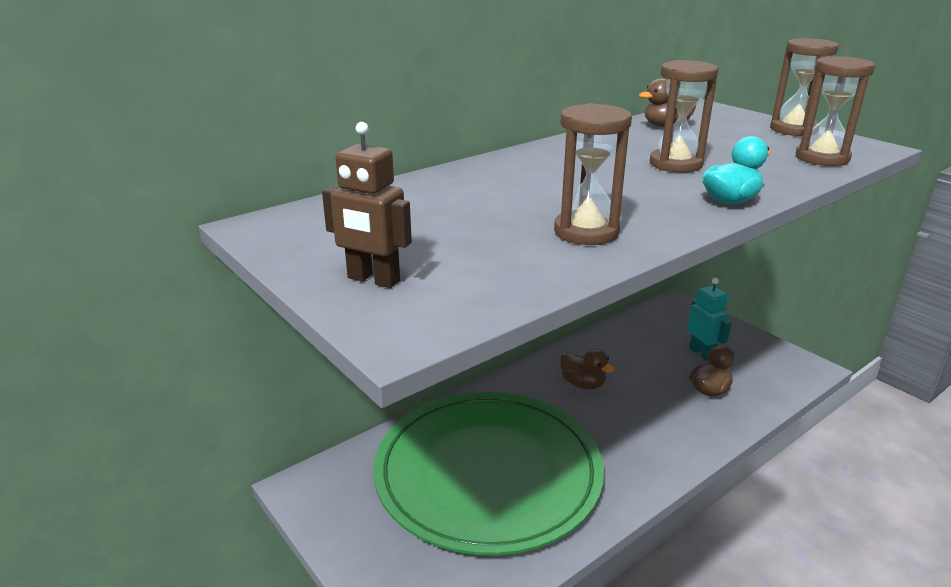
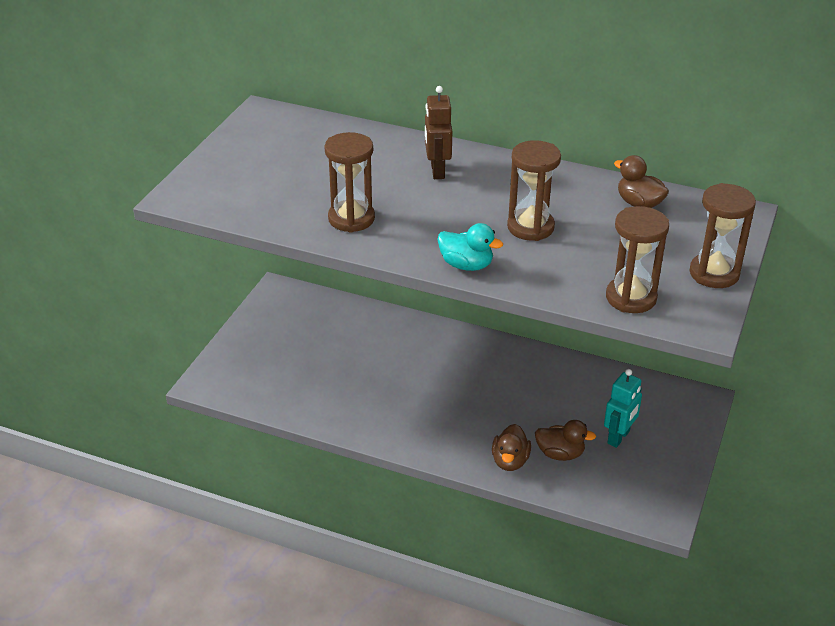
camera: 60 degrees right, 10 degrees up
(373, 280) = (227, 170): brown robot -> brown robot (437, 171)
(488, 474) = (352, 364): green plate -> none
(583, 384) = (500, 377): brown duck -> brown duck (510, 461)

